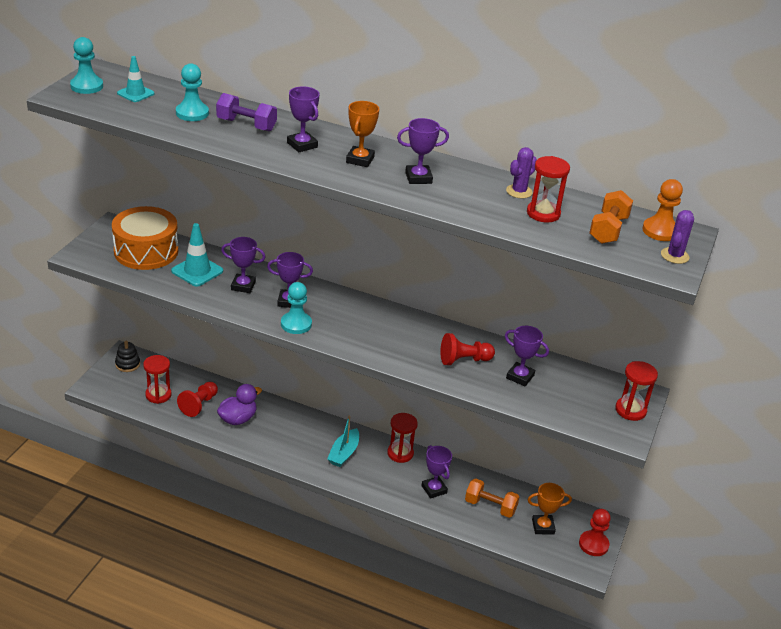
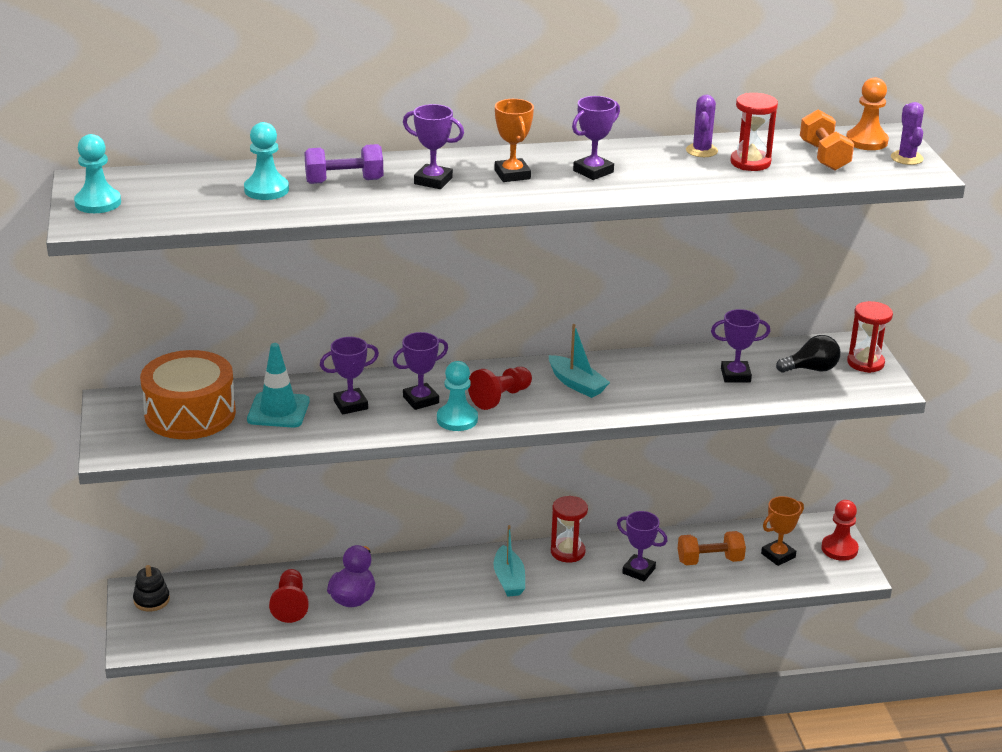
camera: 30 degrees left, 5 degrees down
(135, 93) = (168, 191): turquoise traffic cone -> none
(158, 395) = (229, 616): red hourglass -> none
(401, 334) = (577, 384): none -> turquoise boat
(464, 360) = (666, 382): red pawn -> red pawn (500, 398)
(582, 397) = (811, 369): none -> black light bulb

